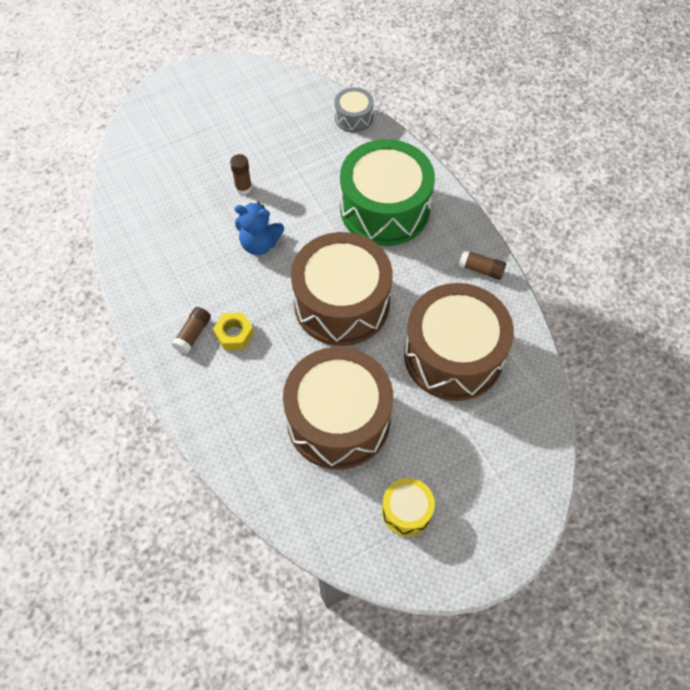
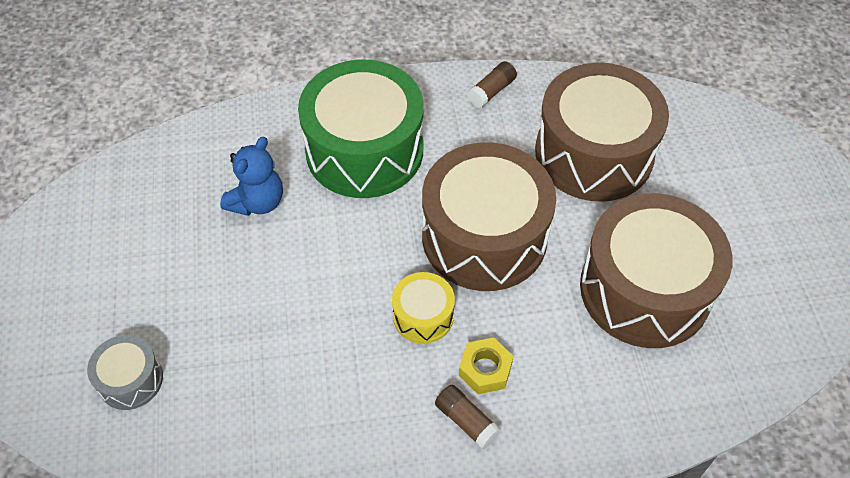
camera: 70 degrees left, 5 degrees down
(243, 188) = (249, 293): brown glue stick -> none
(260, 244) = (353, 299): blue teddy bear -> blue teddy bear (257, 202)
(353, 118) = (203, 136): grey drum -> grey drum (130, 380)
(406, 511) = (775, 259): yellow drum -> yellow drum (423, 316)

